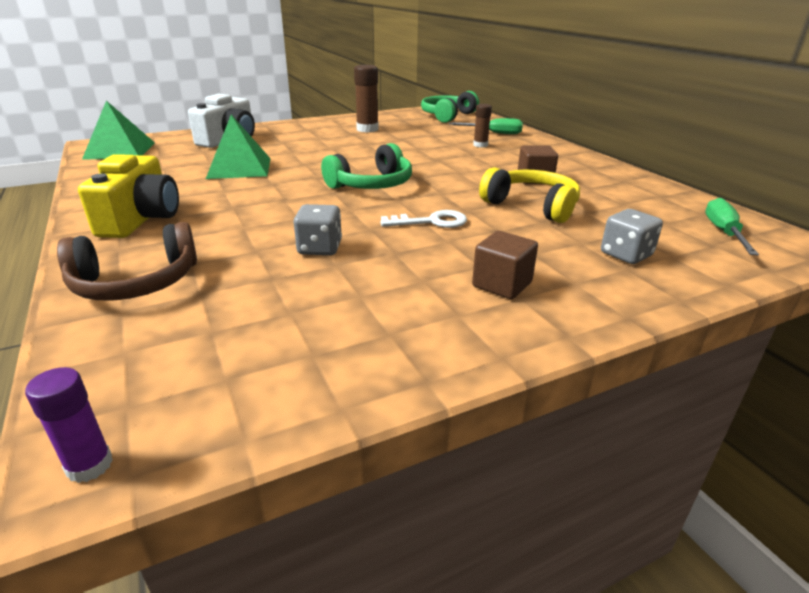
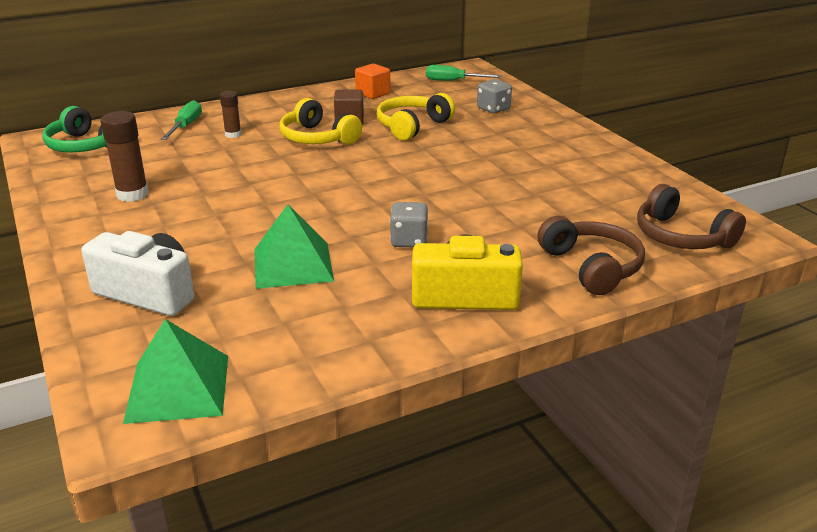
camera: 90 degrees left, 0 degrees up
(89, 465) = (760, 237): purple glue stick -> none
(157, 365) = (681, 236): none -> brown headphones
(320, 248) = (509, 201): grey dice -> grey dice (409, 240)
(372, 184) = (359, 185): green headphones -> none
(431, 222) = (449, 161): white key -> none
(481, 169) = (317, 138): none -> yellow headphones
(502, 284) = (545, 144): brown cube -> none
(627, 189) = (373, 93): none -> orange cube

